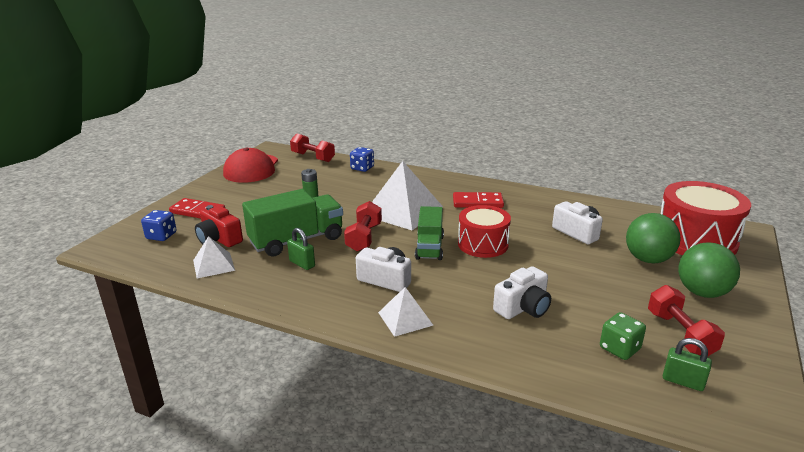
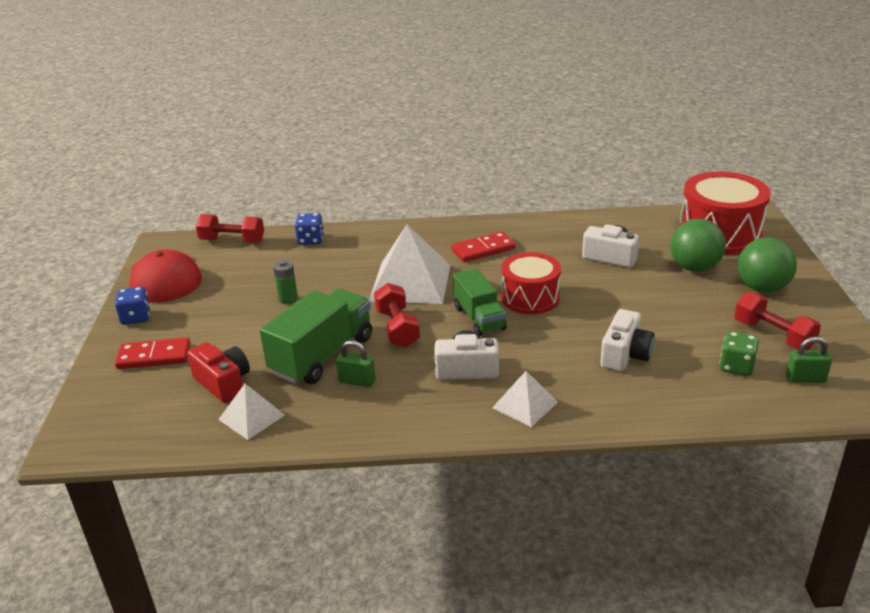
camera: 25 degrees left, 5 degrees up
(161, 236) = (140, 403): blue dice -> blue dice (136, 317)
(219, 239) = (223, 383): red camera -> red camera turned 150 degrees counterclockwise

